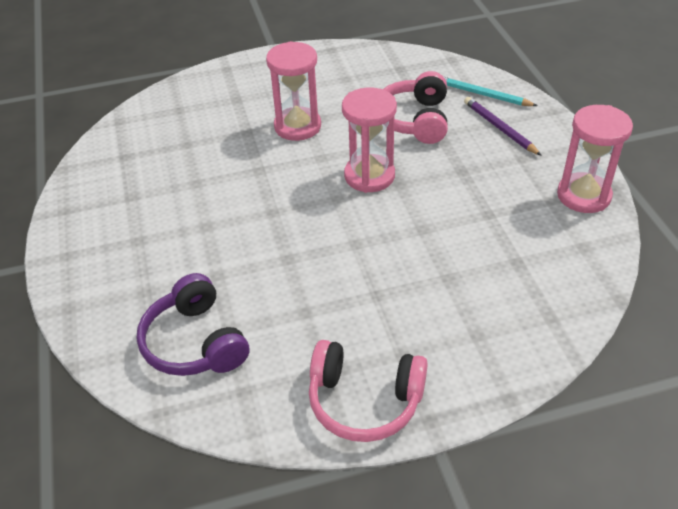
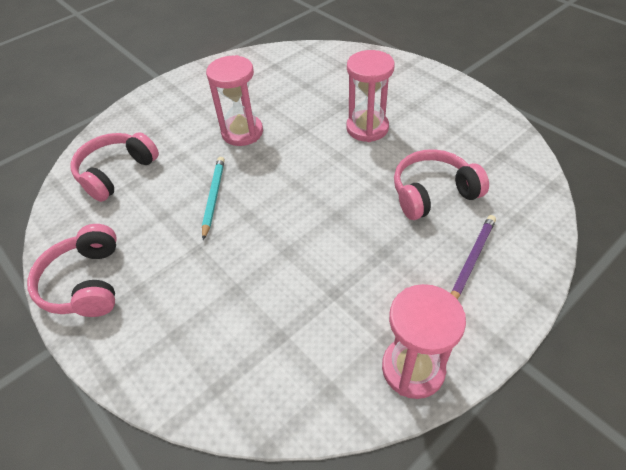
camera: 65 degrees right, 5 degrees up
(195, 342) = (116, 173): purple headphones -> pink headphones
(369, 176) = (334, 192): pink hourglass -> pink hourglass (242, 132)
(483, 94) = (516, 229): turquoise pencil -> turquoise pencil (213, 197)

